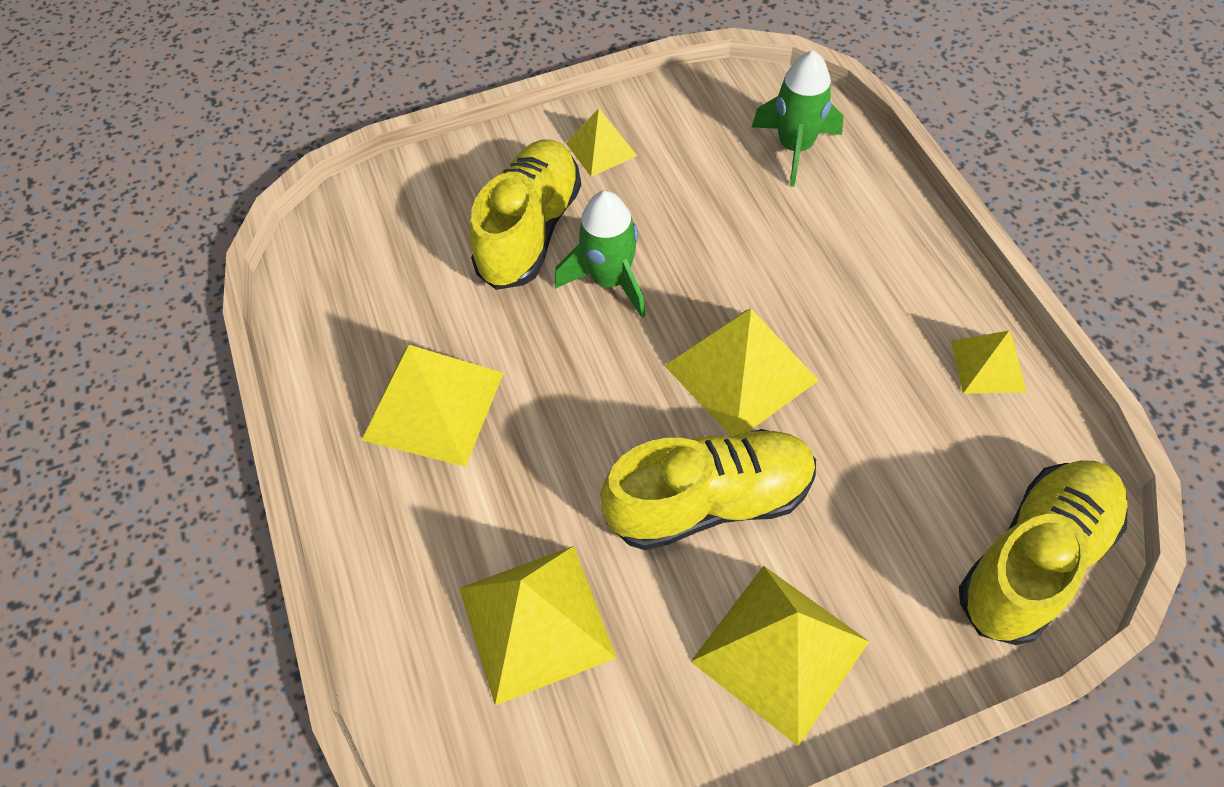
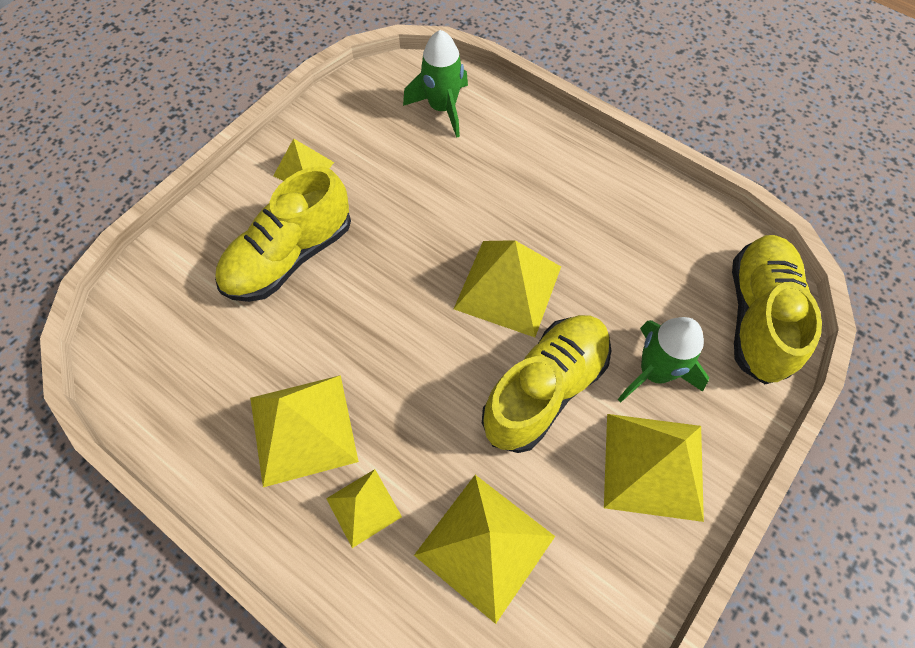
camera: 35 degrees left, 5 degrees up
(530, 231) = (289, 256): yellow shoe -> yellow shoe turned 120 degrees counterclockwise
(610, 280) = (374, 265): green rocket -> green rocket (654, 372)
(988, 366) = (656, 203): yellow pyramid -> yellow pyramid (363, 507)

